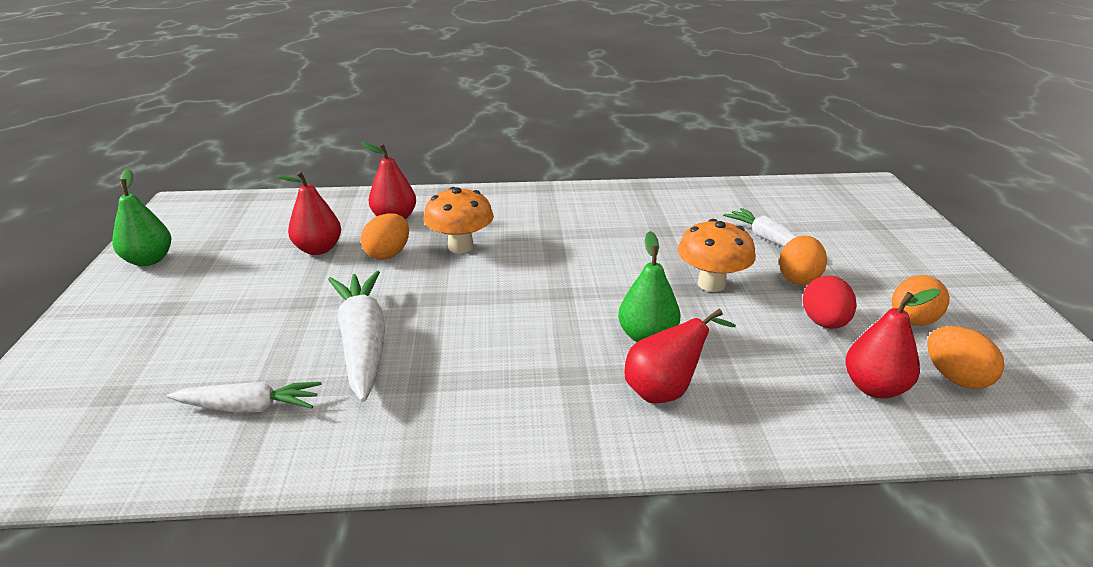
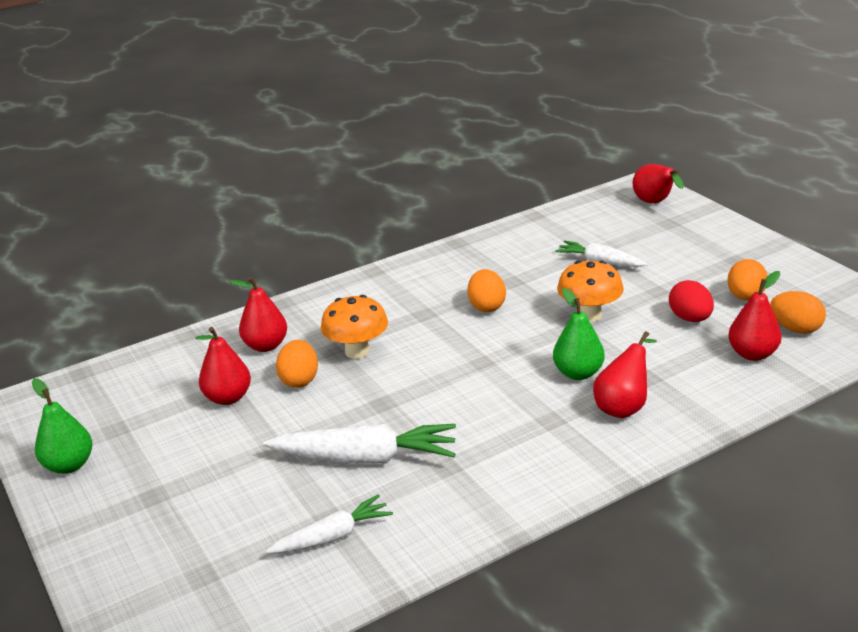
camera: 25 degrees left, 0 degrees up
(363, 343) = (366, 458): white carrot -> white carrot turned 135 degrees clockwise
(798, 278) = (648, 289): orange egg -> orange egg (486, 306)
(873, 202) = (655, 203): none -> red pear

